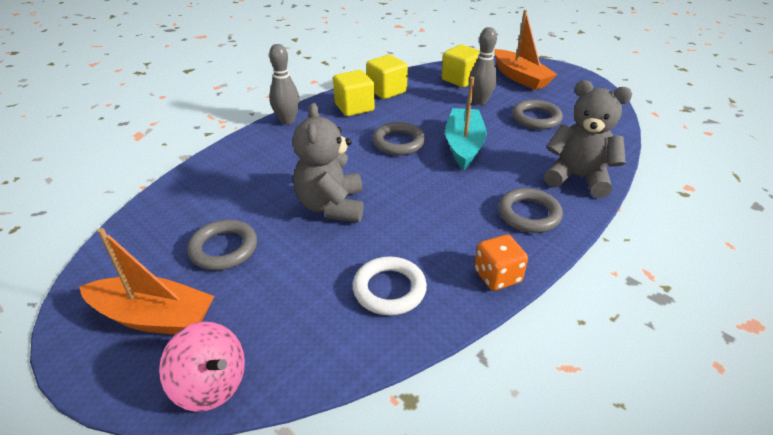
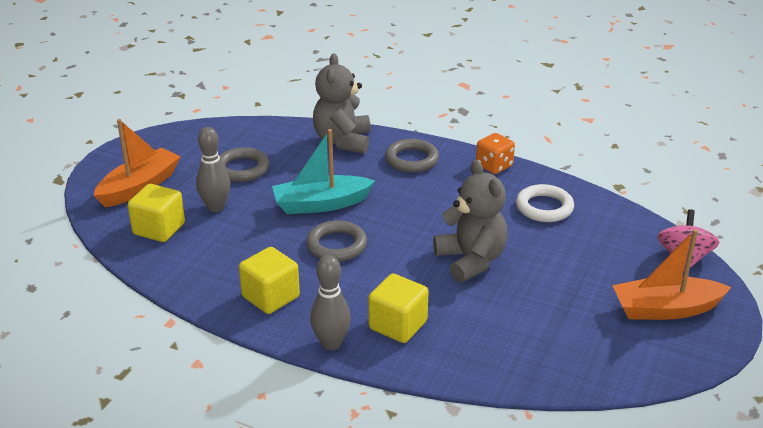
camera: 110 degrees left, 5 degrees down
(154, 317) = (665, 309): orange boat -> orange boat turned 90 degrees counterclockwise
(224, 249) = (571, 304): grey ring -> none
(331, 206) = (471, 260): grey teddy bear -> grey teddy bear turned 90 degrees counterclockwise
(386, 91) = (213, 281): yellow cube -> yellow cube (398, 325)

